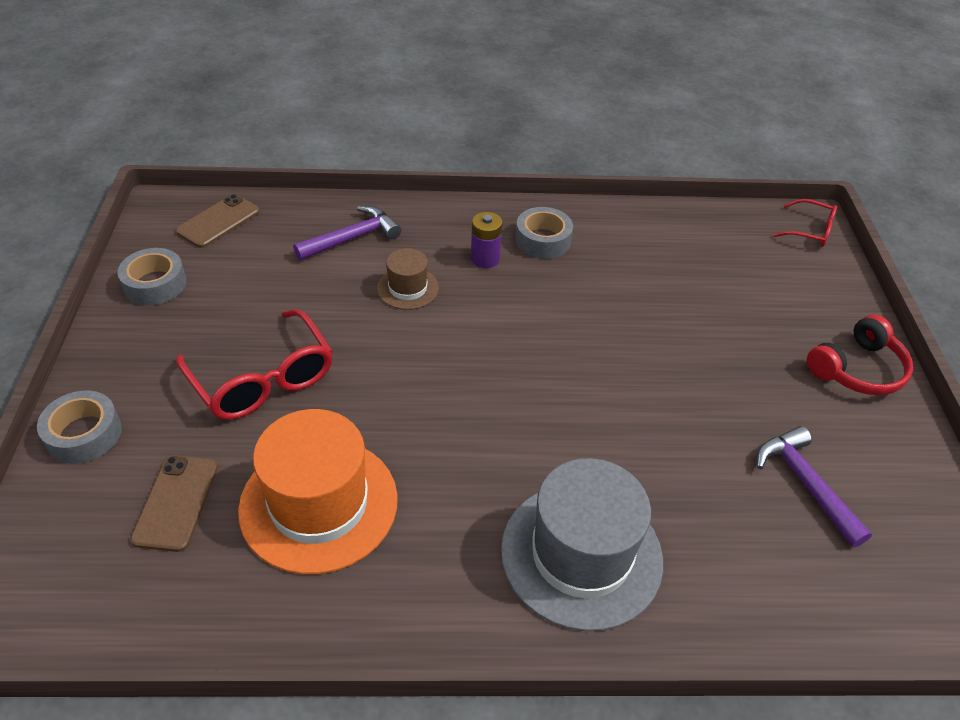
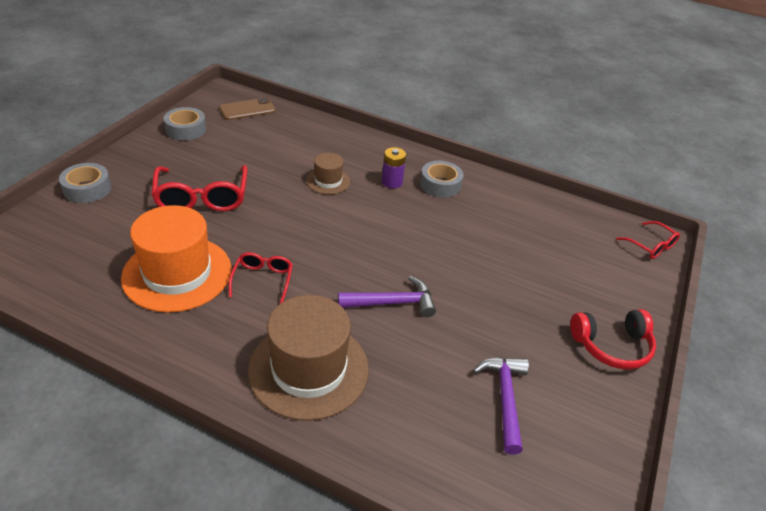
camera: 25 degrees right, 5 degrees down
(176, 502) = (104, 240): brown phone -> none
(352, 238) = (318, 143): purple hammer -> purple hammer (392, 303)
(435, 461) = (263, 279): none -> red glasses
(581, 554) = (309, 369): grey hat -> brown hat

